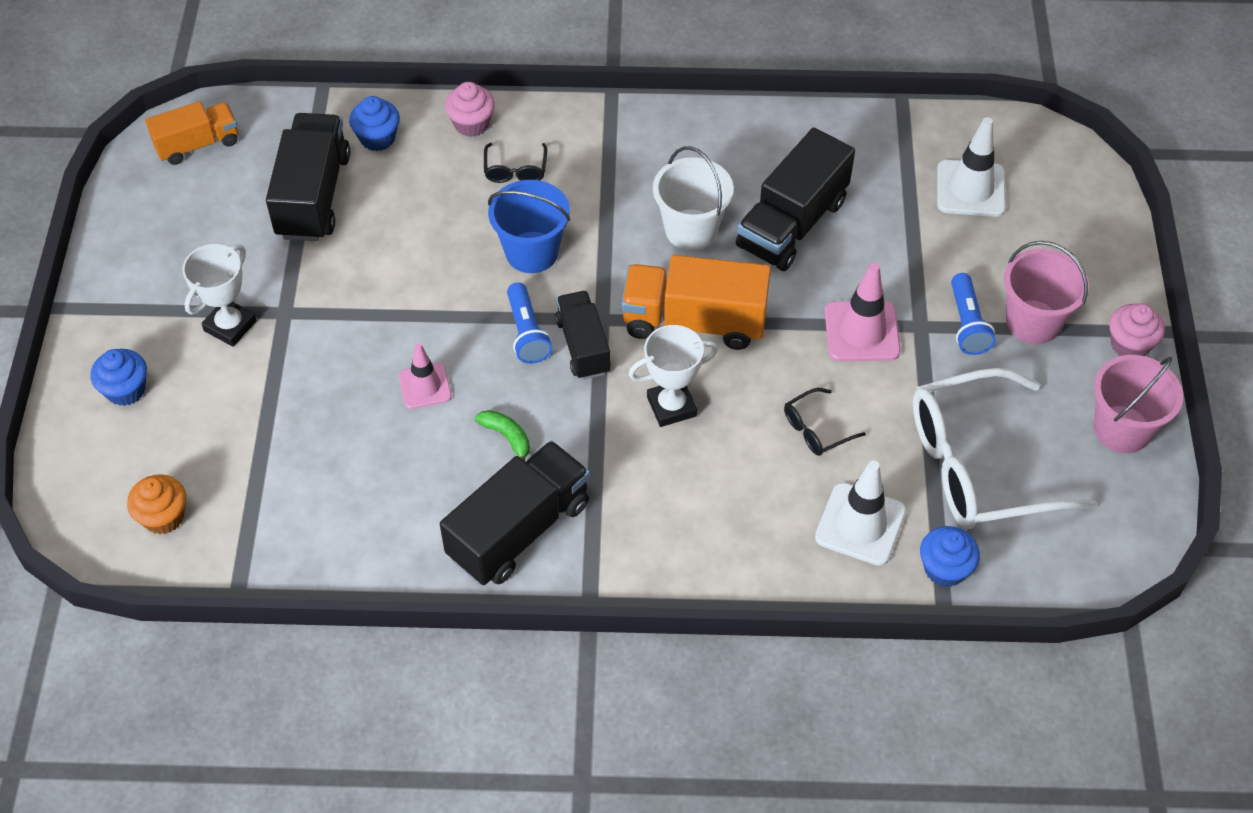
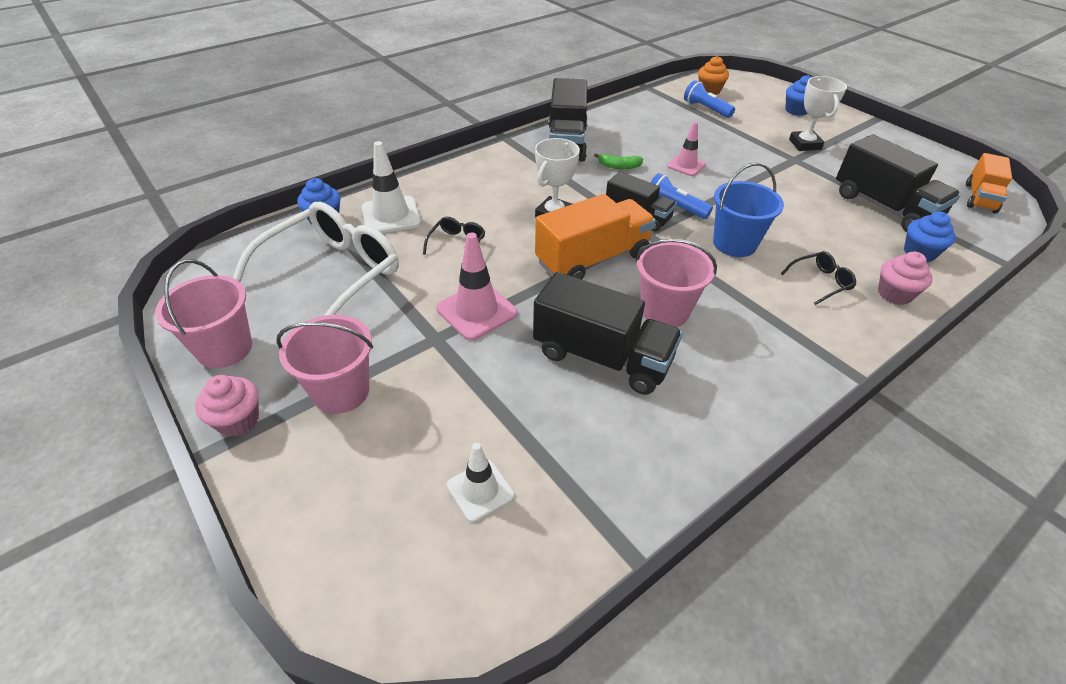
camera: 140 degrees right, 10 degrees down
(515, 170) = (820, 282): black glasses -> black glasses turned 105 degrees clockwise
(691, 229) = (665, 311): white bucket -> pink bucket
(792, 224) = (602, 357): black truck -> black truck turned 120 degrees clockwise
(967, 324) = (398, 359): blue flashlight -> blue flashlight (705, 109)
(970, 189) = (480, 490): white traffic cone -> white traffic cone, size x0.65

